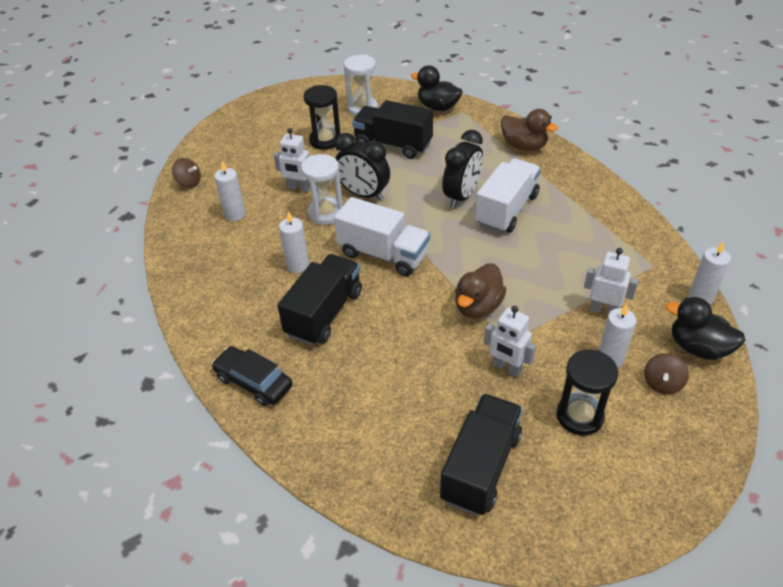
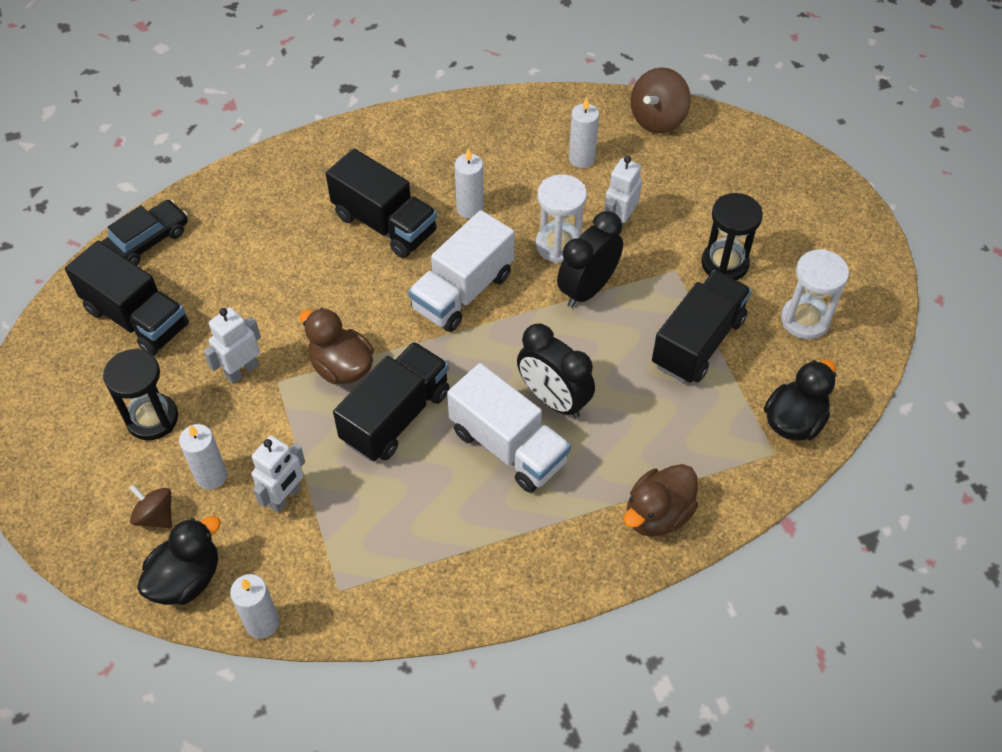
camera: 100 degrees right, 10 degrees up
(189, 183) = (657, 119): brown spinning top -> brown spinning top, size x1.59
(253, 382) = (313, 160): black car -> black car (147, 241)
(508, 267) = (396, 416): none -> black truck

